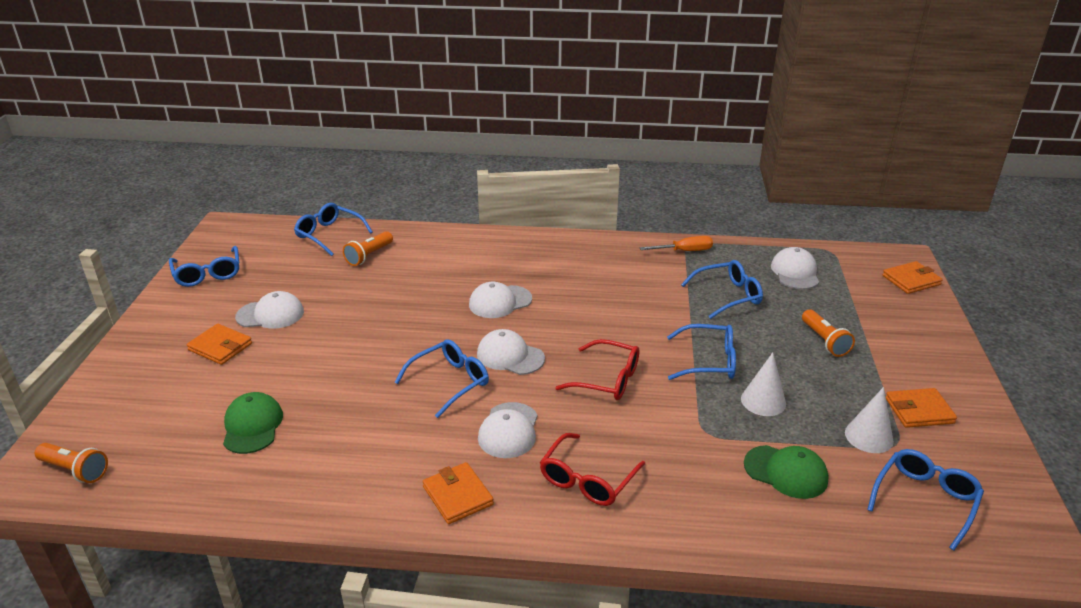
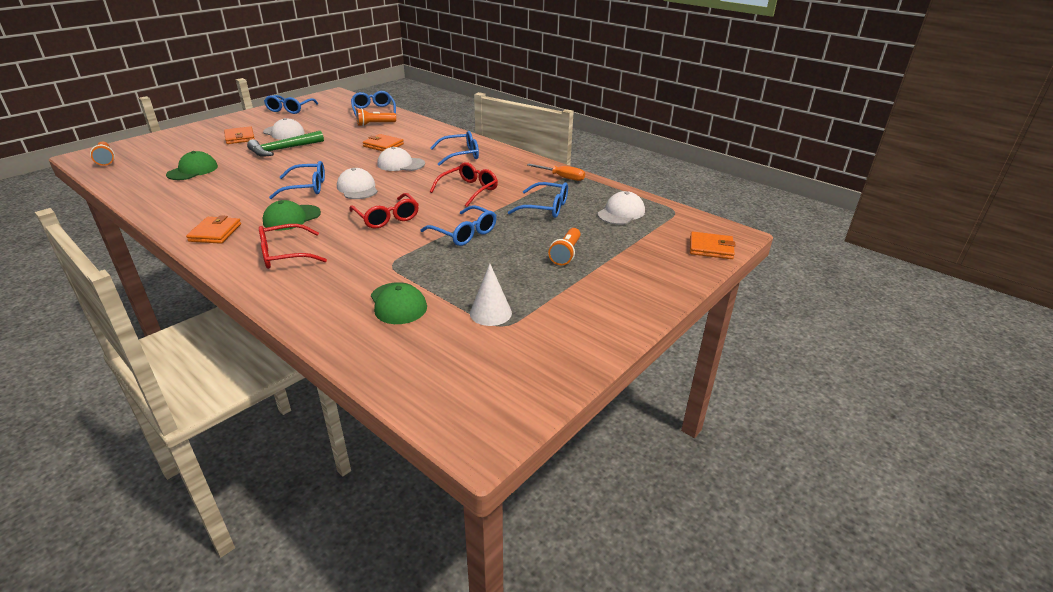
camera: 35 degrees right, 0 degrees up
(318, 340) = (283, 149): none -> green hammer
(508, 430) = (291, 218): white cap -> green cap
(626, 306) = (469, 190): none -> red glasses
(763, 401) = (458, 265): white cone -> none
(919, 411) = (558, 317): orange wallet -> orange wallet (383, 145)
(925, 500) = (458, 362): blue glasses -> blue glasses (460, 155)

